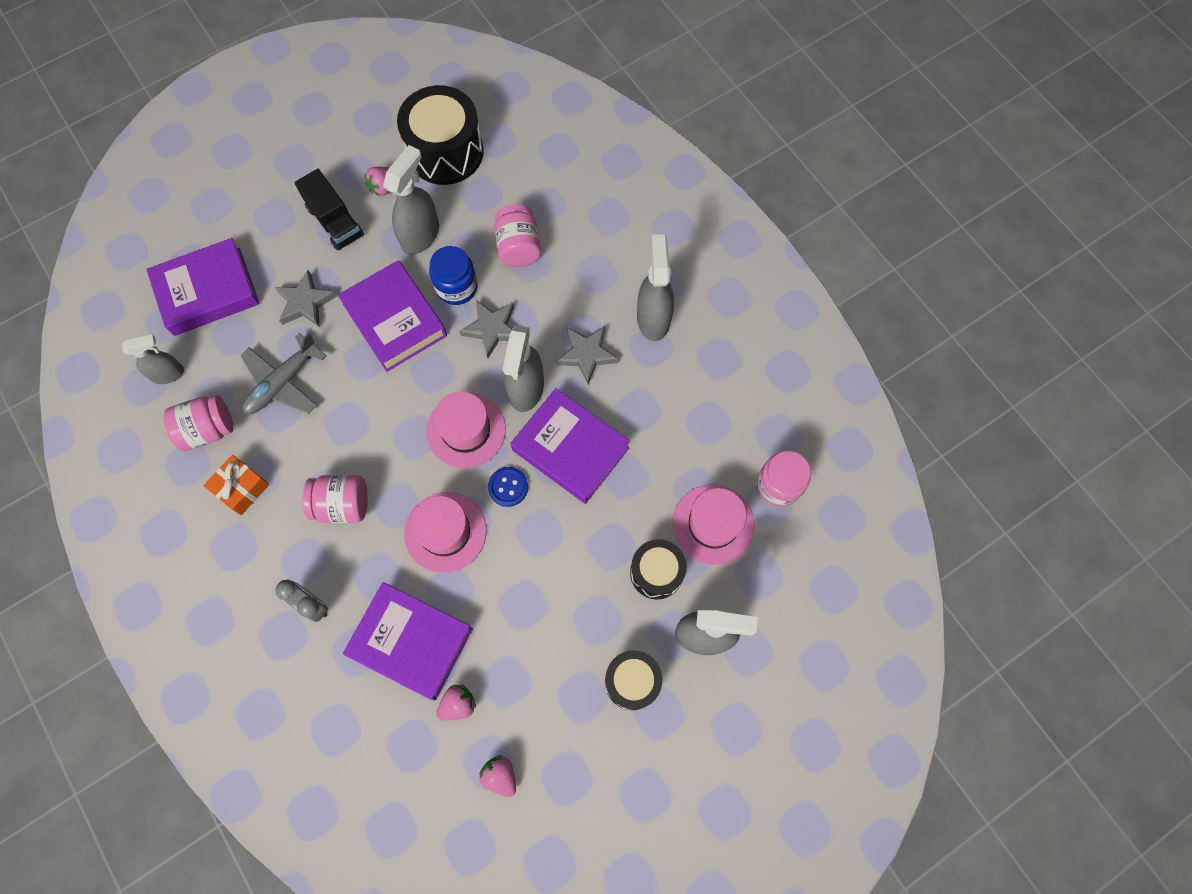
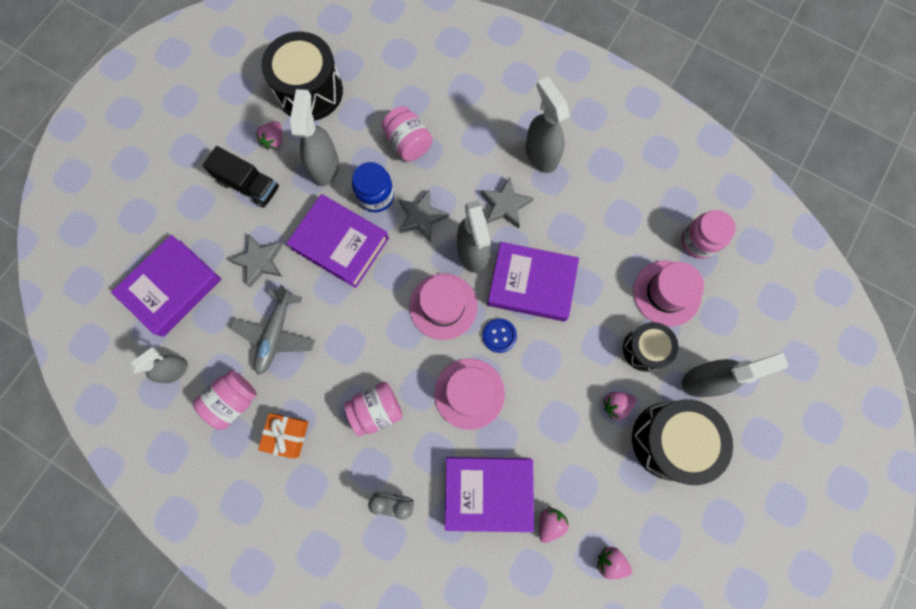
camera: 25 degrees left, 5 degrees up
(593, 616) = (616, 405): none -> pink strawberry
(632, 681) = (670, 440): black drum -> black drum, size x1.67

